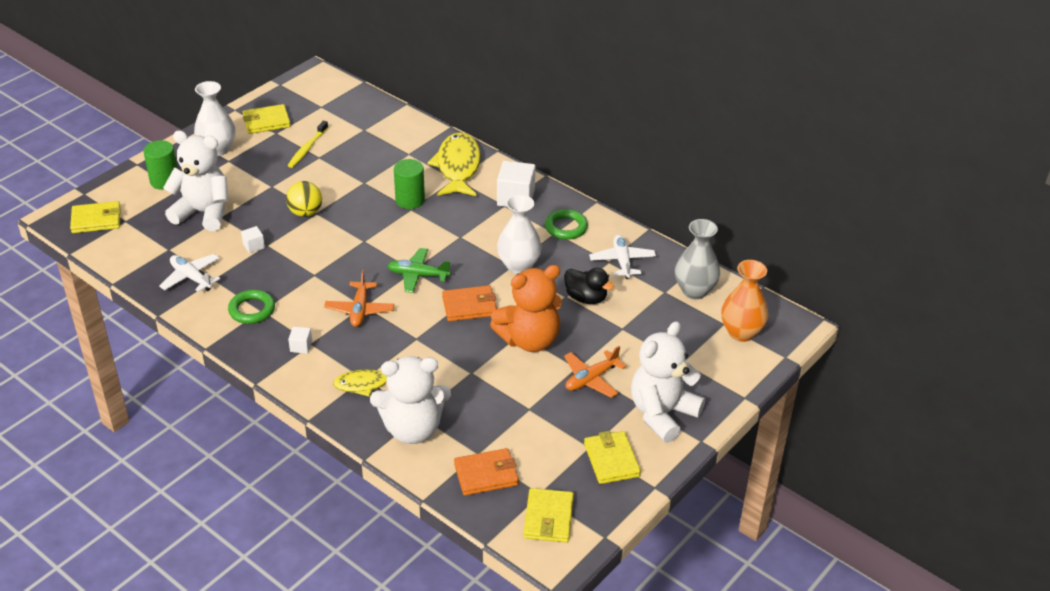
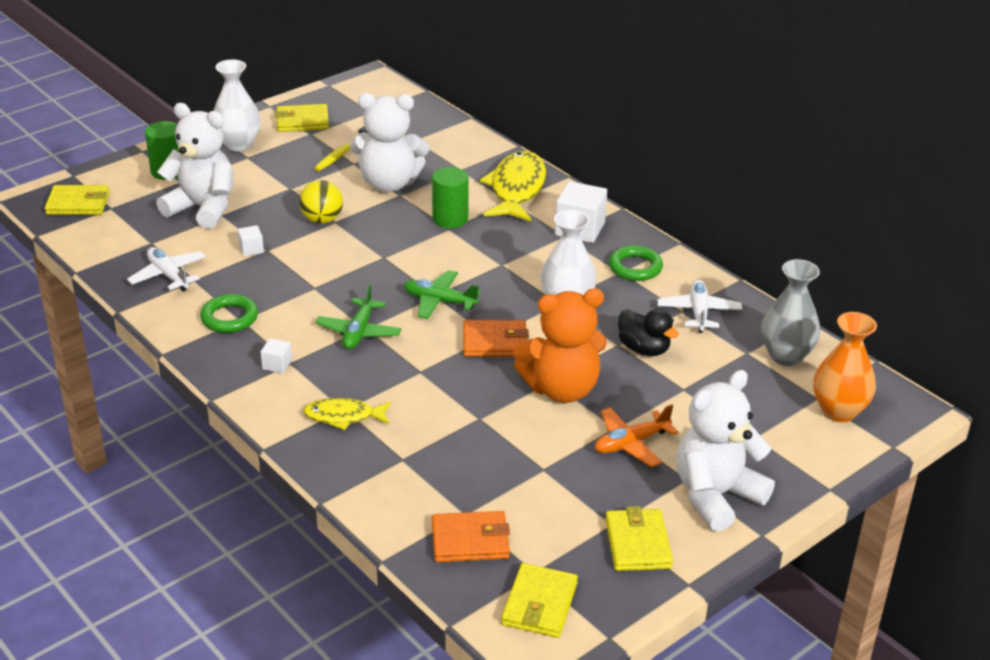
camera: 10 degrees right, 5 degrees down
(360, 310) = (359, 332): orange plane -> green plane
(412, 429) = (389, 475): white teddy bear -> white teddy bear (389, 183)

